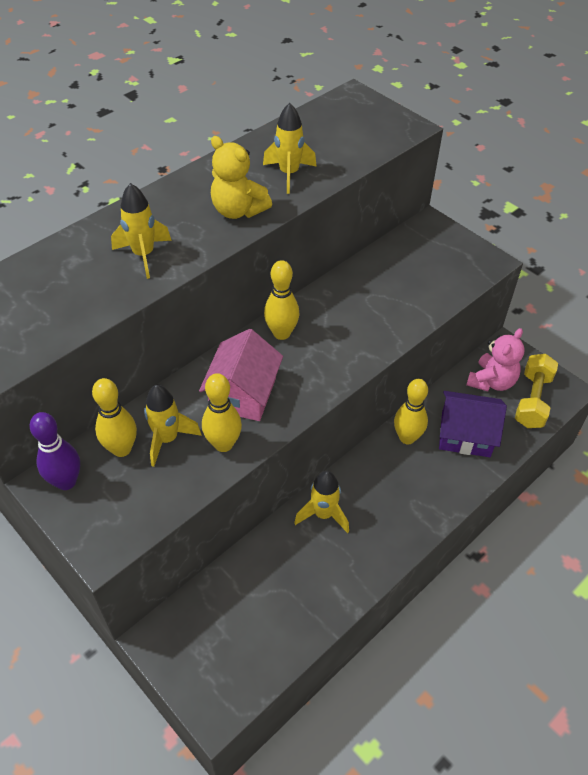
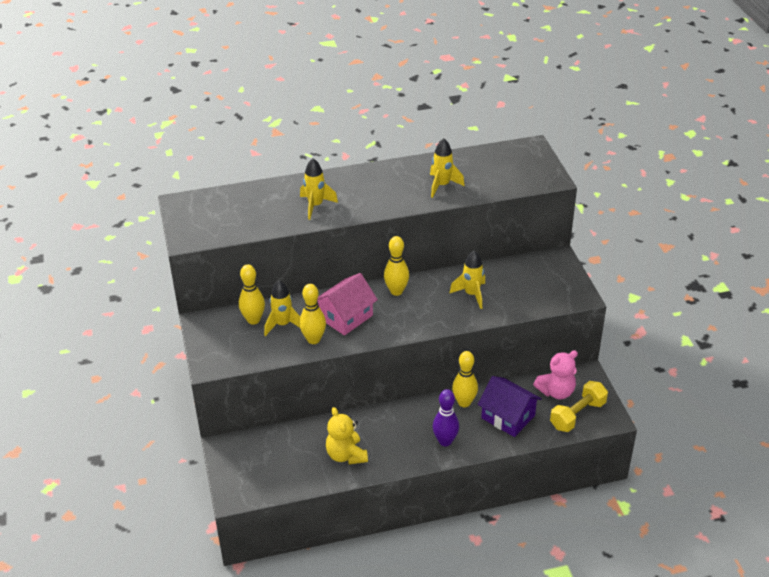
camera: 30 degrees right, 10 degrees down
(66, 481) = (212, 325): purple bowling pin -> purple bowling pin (445, 441)
(238, 210) = (391, 198): yellow teddy bear -> yellow teddy bear (346, 455)
(323, 514) = (372, 424): yellow rocket -> yellow rocket (471, 294)

